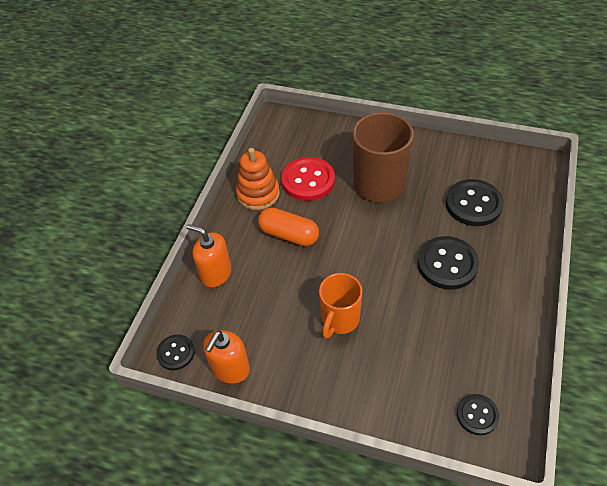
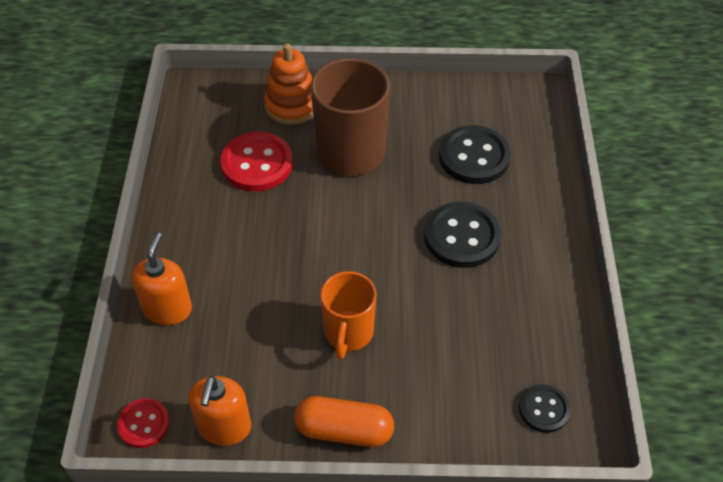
camera: 20 degrees left, 0 degrees up
(176, 353) = (144, 424): black button -> red button
(216, 273) = (167, 309): orange soap dispenser -> orange soap dispenser turned 90 degrees clockwise
(258, 194) = (195, 193): orange stacking toy -> orange stacking toy (292, 106)
(289, 234) = (252, 239): orange capsule -> orange capsule (344, 430)

